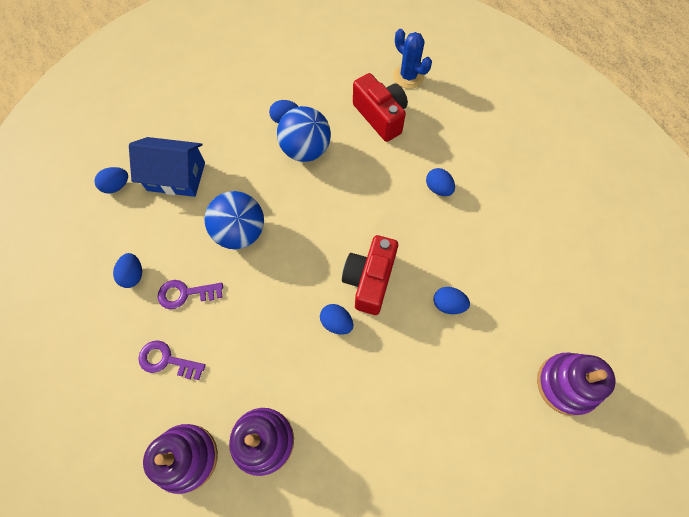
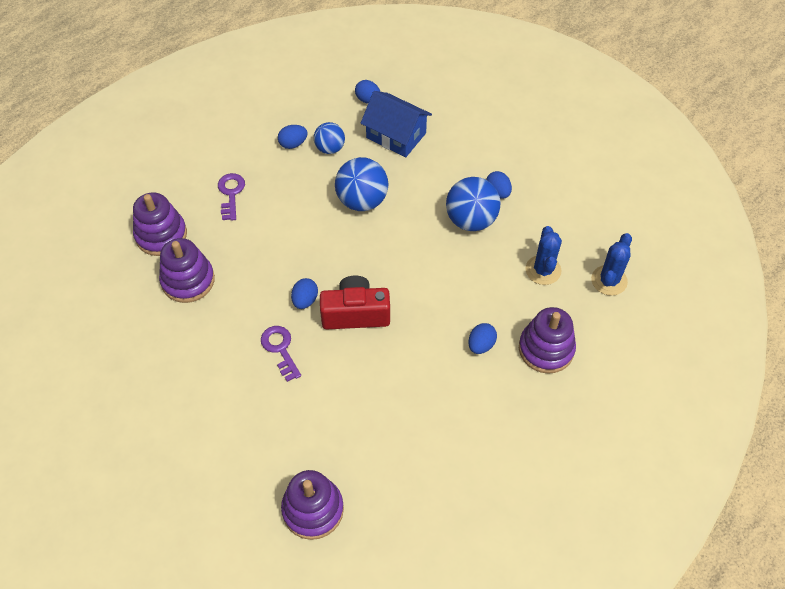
camera: 70 degrees right, 10 degrees down
(159, 241) = (330, 148): none -> blue ball
(176, 176) = (396, 135): blue house -> blue house turned 45 degrees counterclockwise
(185, 293) = (290, 184): purple key -> purple key (280, 349)
(380, 116) = (543, 270): red camera -> blue cactus
(448, 304) = (356, 386): blue egg -> none
(457, 143) = (546, 349): none -> purple stacking toy

